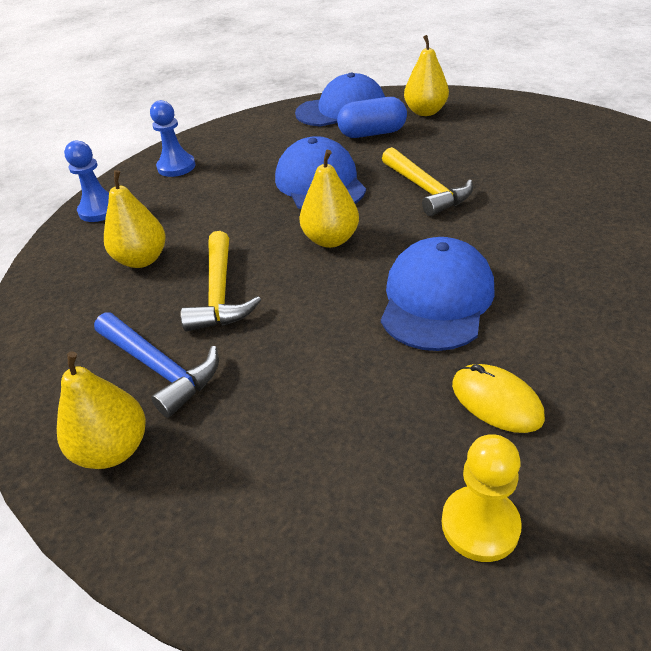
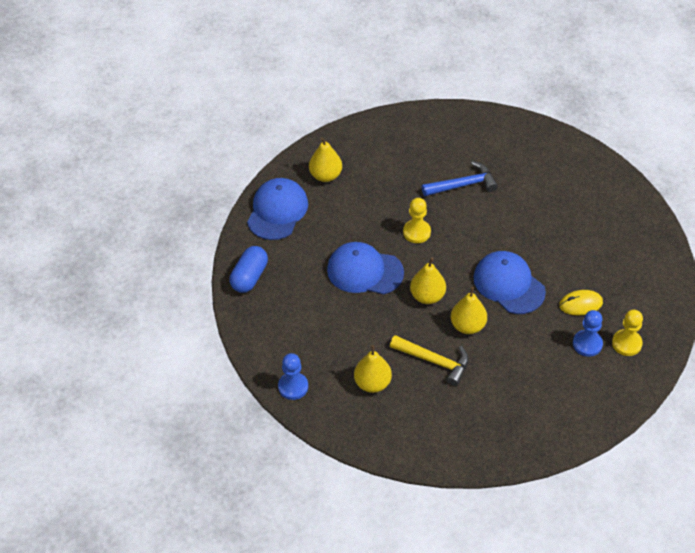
camera: 60 degrees left, 10 degrees up
(113, 449) = (513, 438): yellow pear -> yellow pear (468, 326)
(160, 368) = (473, 405): blue hammer -> blue hammer (463, 185)
(176, 167) = (271, 329): blue pawn -> blue pawn (587, 344)
(372, 134) = (328, 216): blue capsule -> blue capsule (249, 277)
(426, 190) = (416, 232): yellow hammer -> yellow pawn

